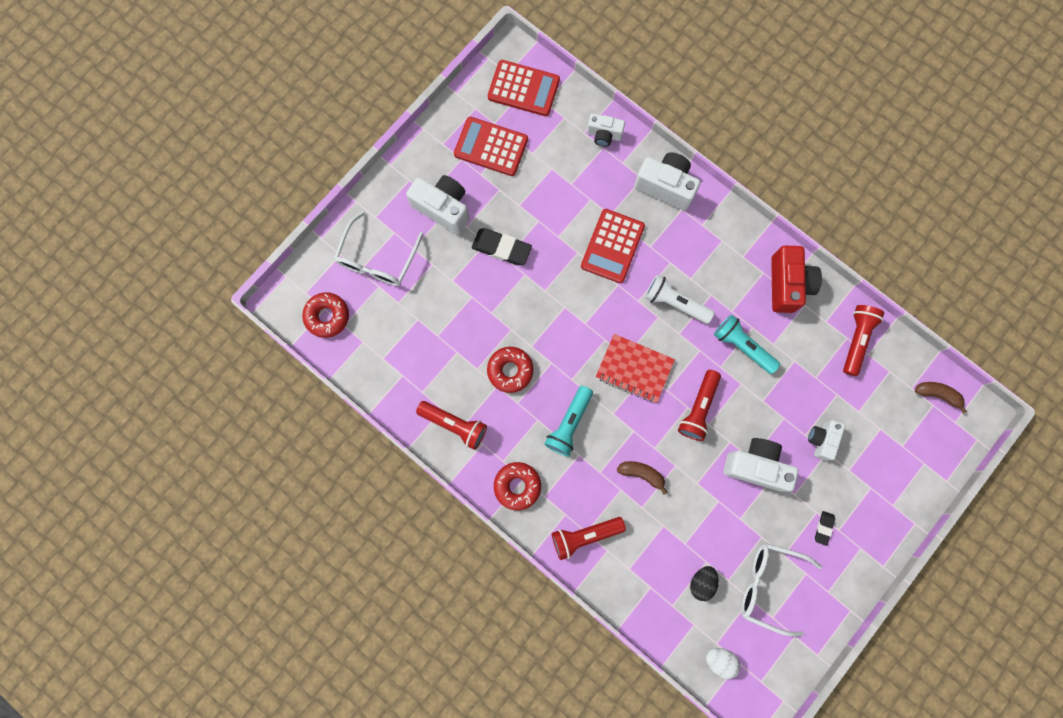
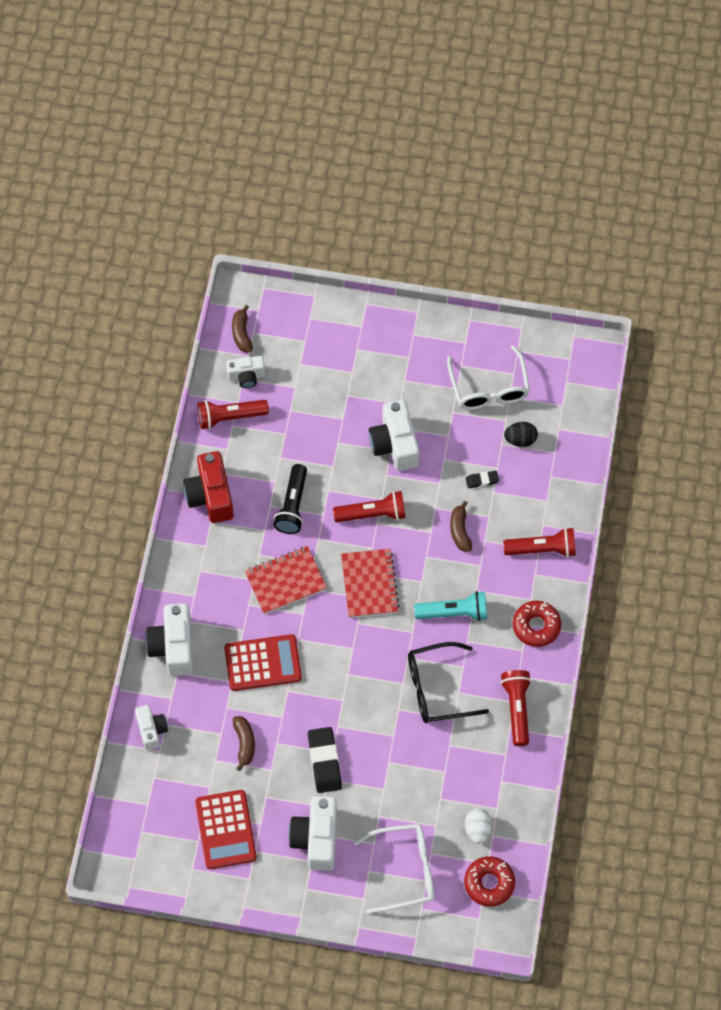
camera: 120 degrees left, 15 degrees down
(510, 370) = (437, 689): red donut -> black glasses
(523, 89) = (144, 833): red calculator -> none
(552, 196) = (244, 743): none -> brown banana
(585, 535) = (542, 549): red flashlight -> red flashlight turned 45 degrees counterclockwise
(675, 303) = (285, 581): white flashlight -> red notebook
(719, 660) = (573, 397): white egg -> white egg (477, 829)
(742, 346) = (292, 505): turquoise flashlight -> black flashlight
(787, 284) = (210, 496): red camera -> red camera turned 75 degrees counterclockwise
(821, 440) = (338, 404): white camera -> white camera (246, 376)
(823, 528) = (414, 369): black eraser -> black eraser (482, 480)

